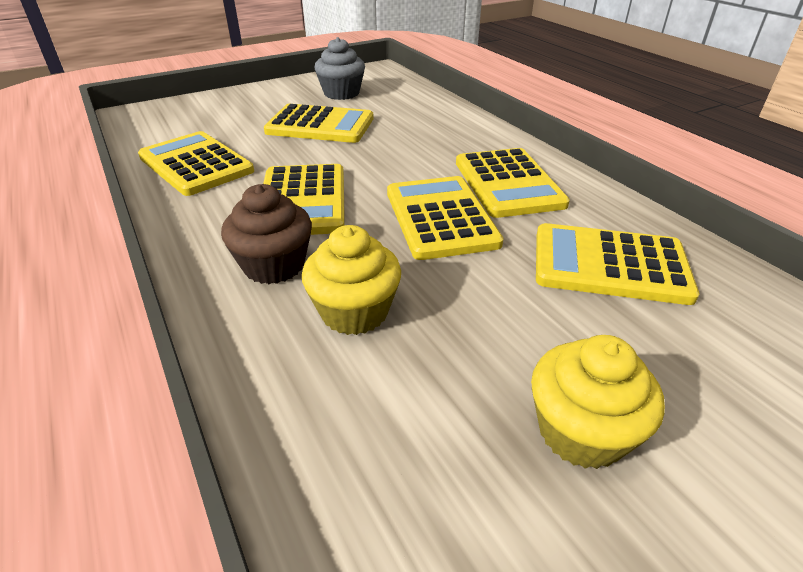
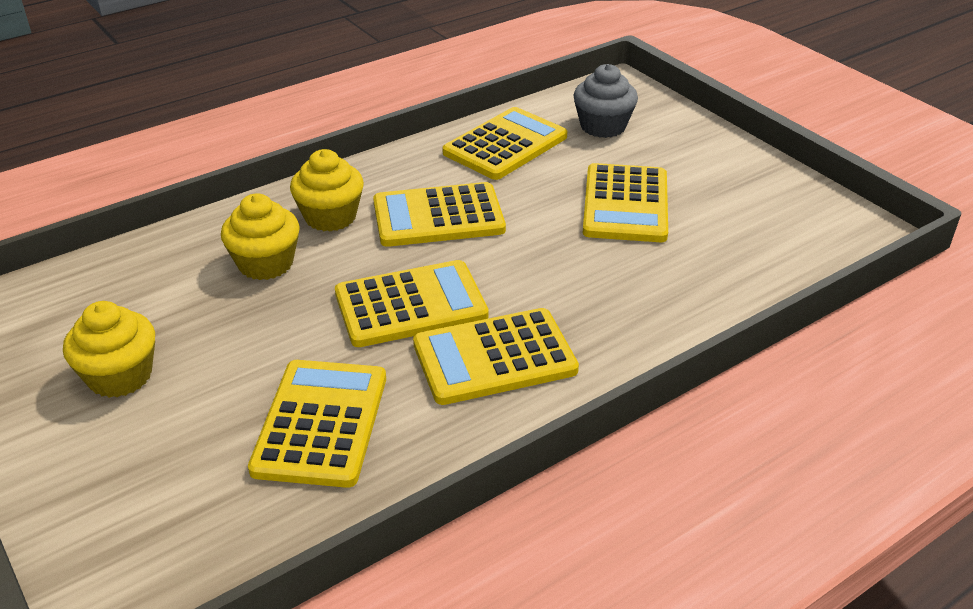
camera: 85 degrees right, 0 degrees up
(274, 265) = (330, 217): brown cupcake -> yellow cupcake
(341, 93) = (743, 208): grey cupcake -> grey cupcake (603, 126)

